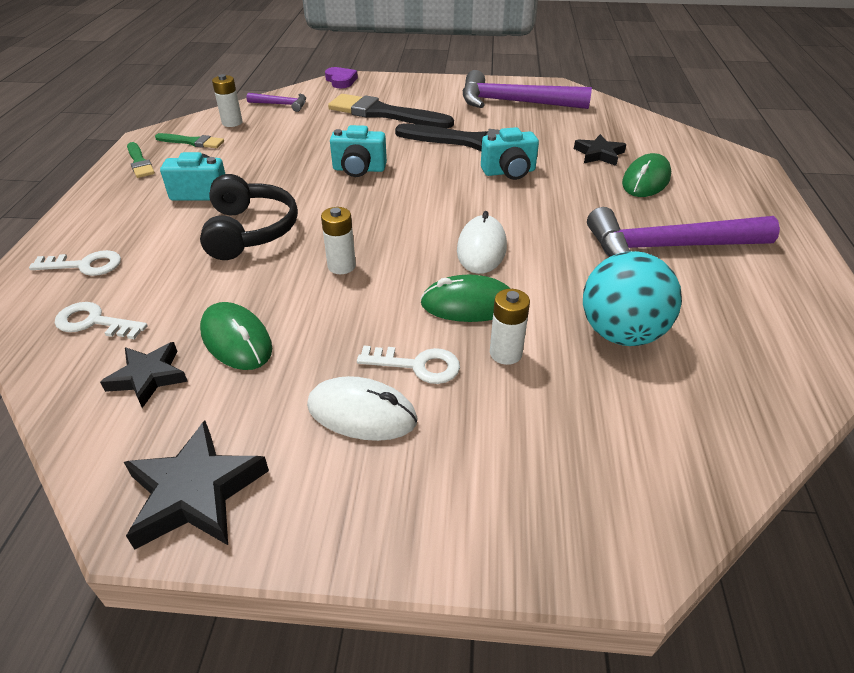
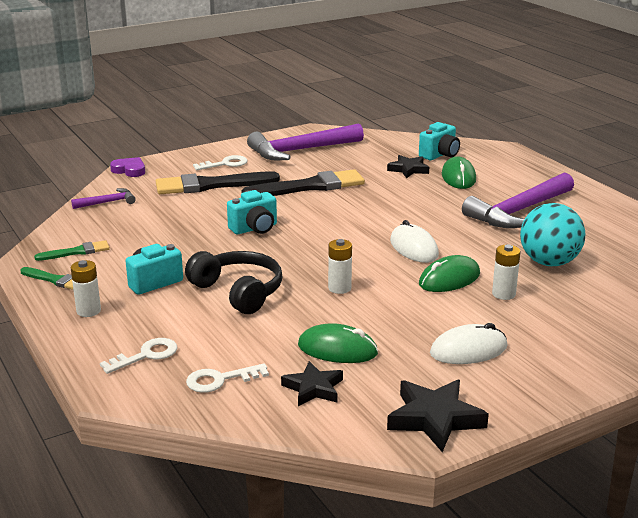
camera: 35 degrees left, 15 degrees down
(232, 123) = (86, 228): white battery -> white battery (88, 311)
(417, 365) = (465, 318): white key -> white key (225, 164)
(509, 172) = (365, 198): turquoise camera -> turquoise camera (440, 155)

